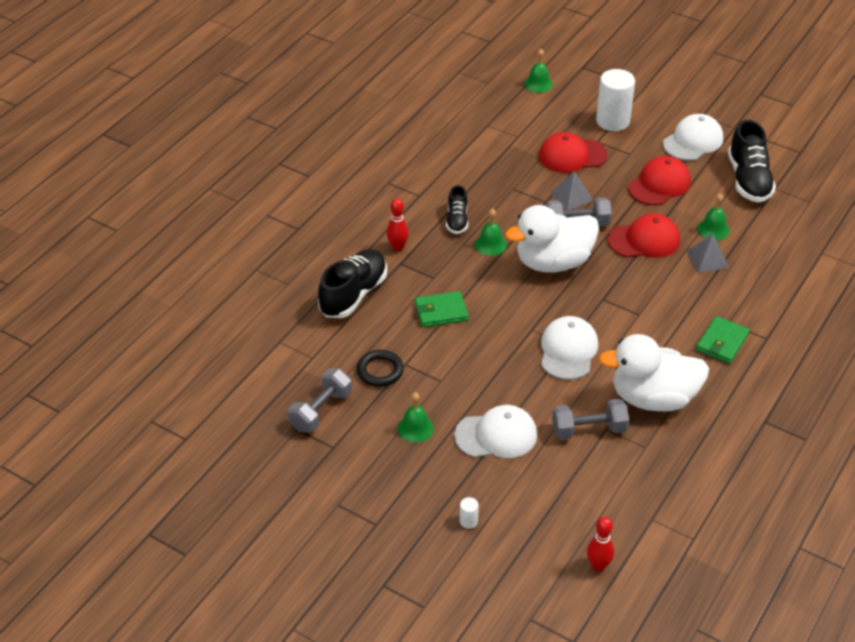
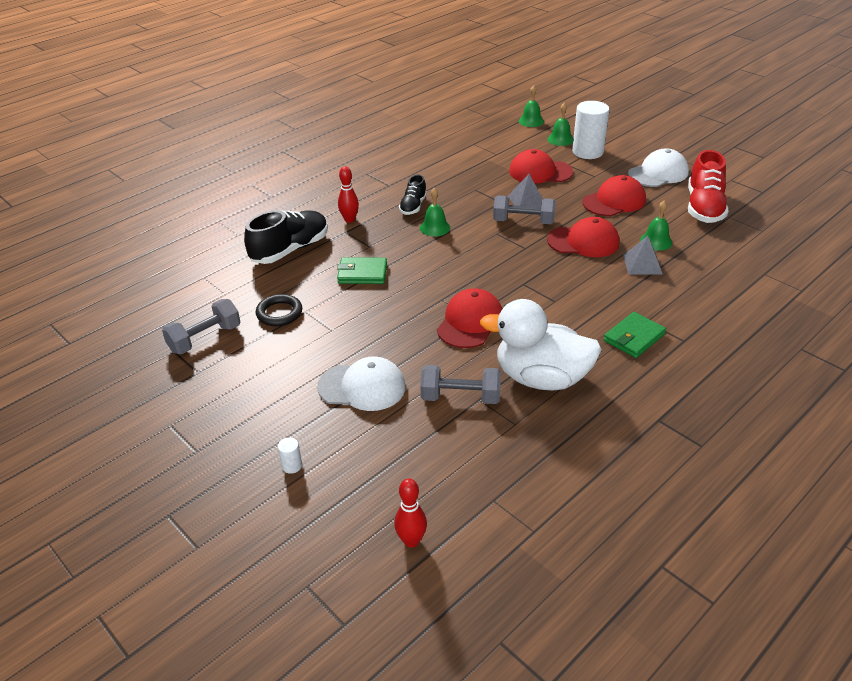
camera: 15 degrees right, 5 degrees down
(415, 428) = (285, 367): green bell -> green bell (560, 139)
(553, 262) = (487, 248): white duck -> none
(568, 350) = (470, 322): white cap -> red cap
(748, 180) = (704, 207): black shoe -> red shoe

